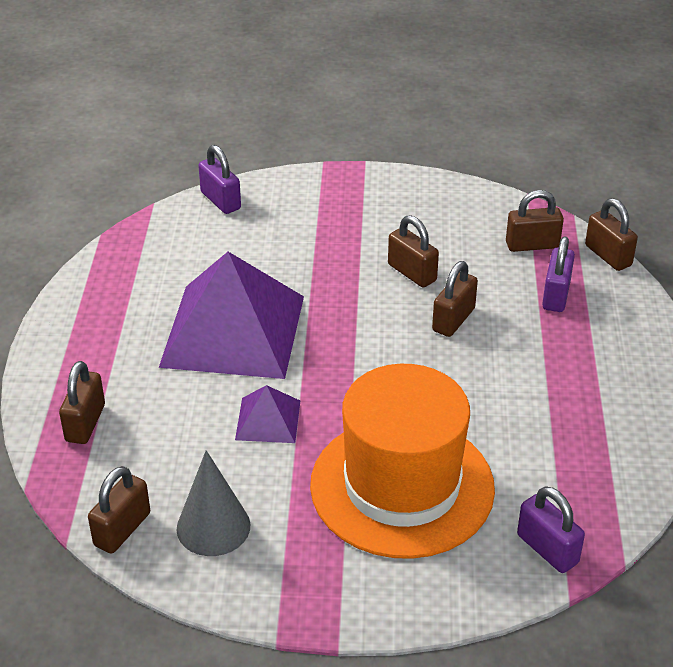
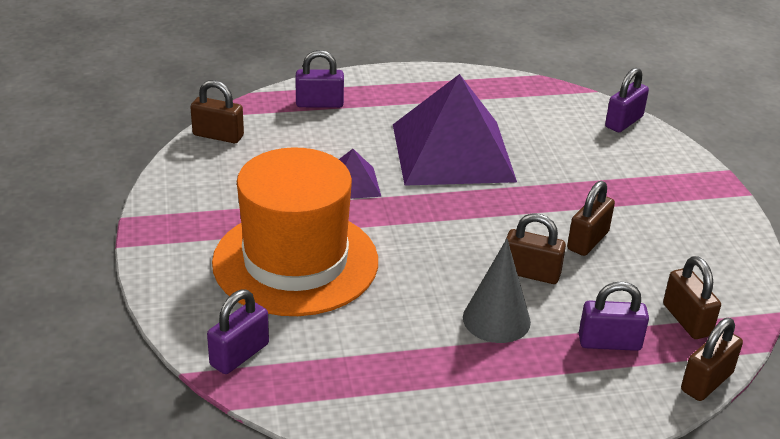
camera: 75 degrees right, 5 degrees down
(85, 423) = (319, 104): brown padlock -> purple padlock
(213, 527) = (229, 173): grey cone -> grey cone (496, 319)

